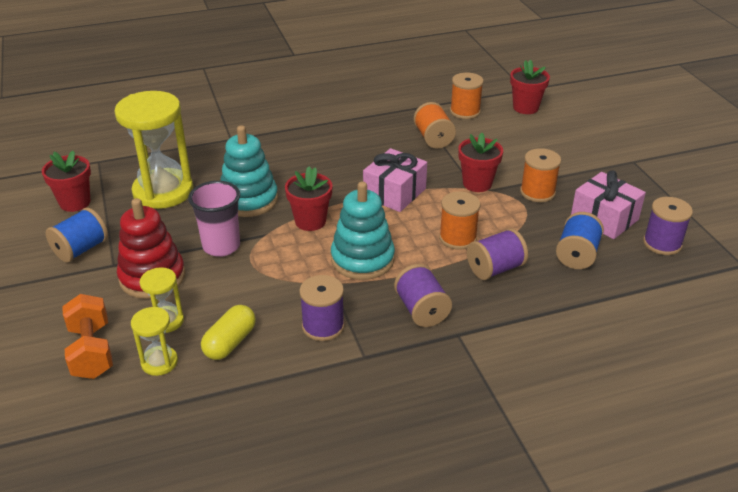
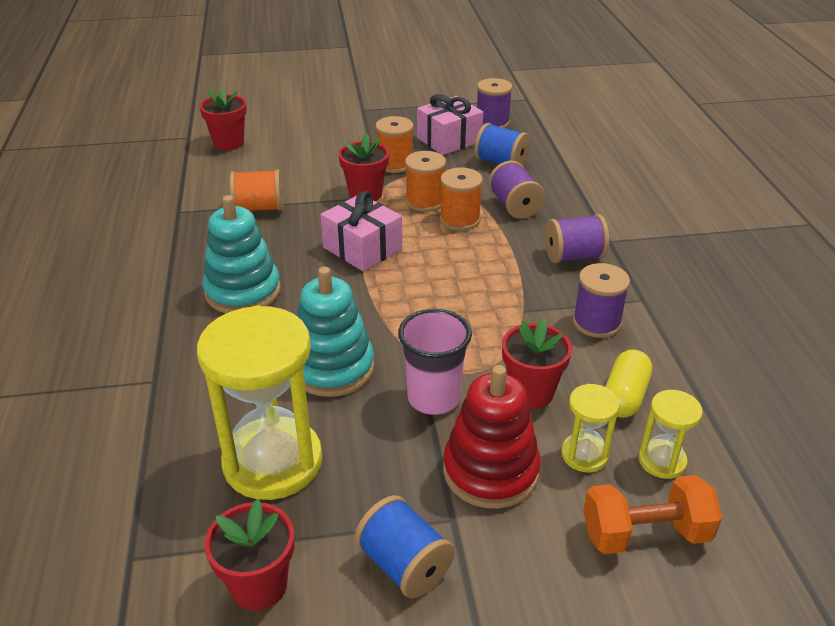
camera: 80 degrees left, 0 degrees up
(230, 342) = (624, 396): yellow capsule -> yellow capsule turned 75 degrees clockwise
(310, 221) = (400, 317): red flower pot -> red flower pot (531, 392)
(362, 259) = (484, 284): turquoise stacking toy -> turquoise stacking toy (243, 291)
(465, 111) = (211, 179): orange spool -> orange spool (425, 201)

